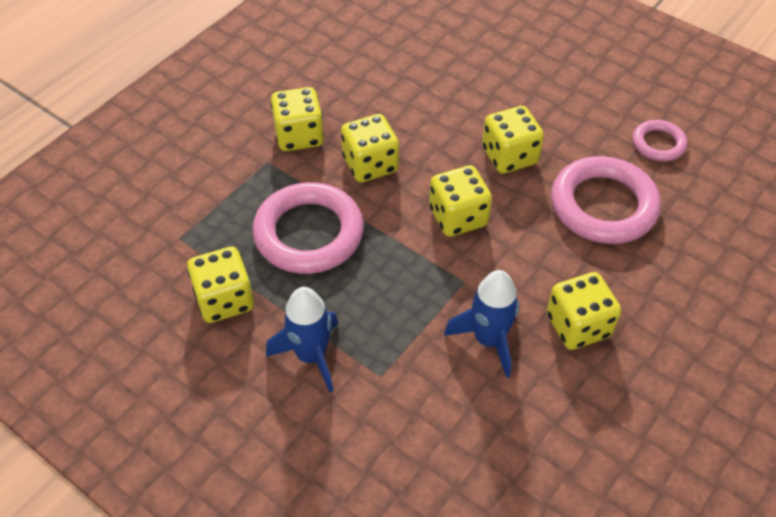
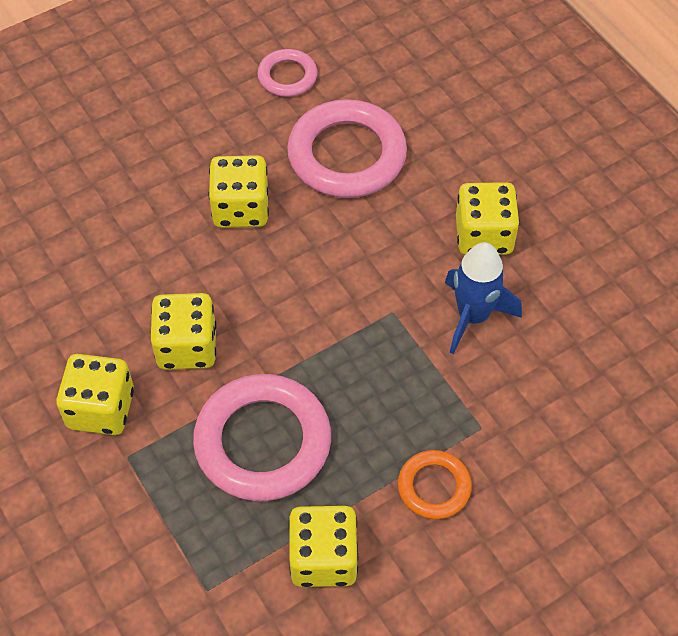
camera: 70 degrees left, 5 degrees up
(311, 356) = (434, 487): blue rocket -> orange ring
(458, 217) = (305, 287): yellow dice -> none

